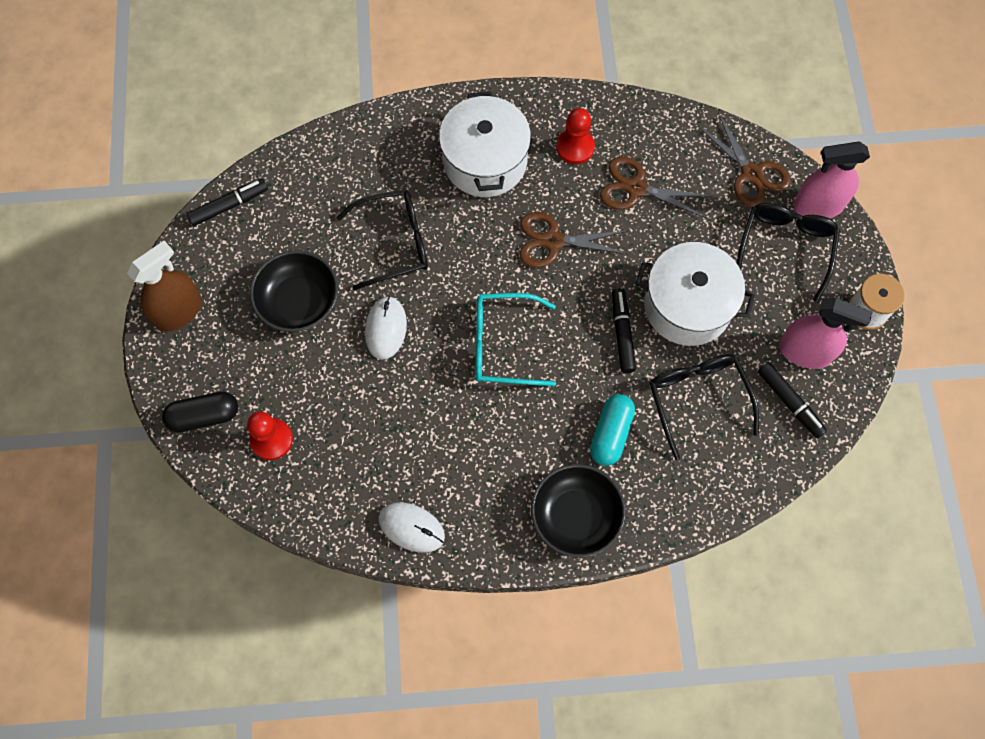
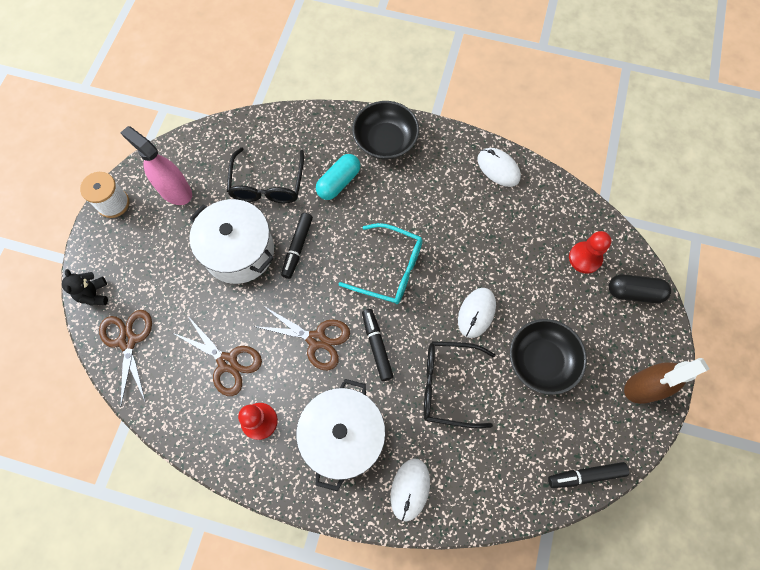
camera: 160 degrees left, 0 degrees up
(402, 138) = (410, 489): none -> white mouse
(785, 248) = (140, 270): black glasses -> none
(789, 402) = (206, 162): black marker -> black marker (377, 346)
(818, 206) = (94, 294): pink spray bottle -> black teddy bear

